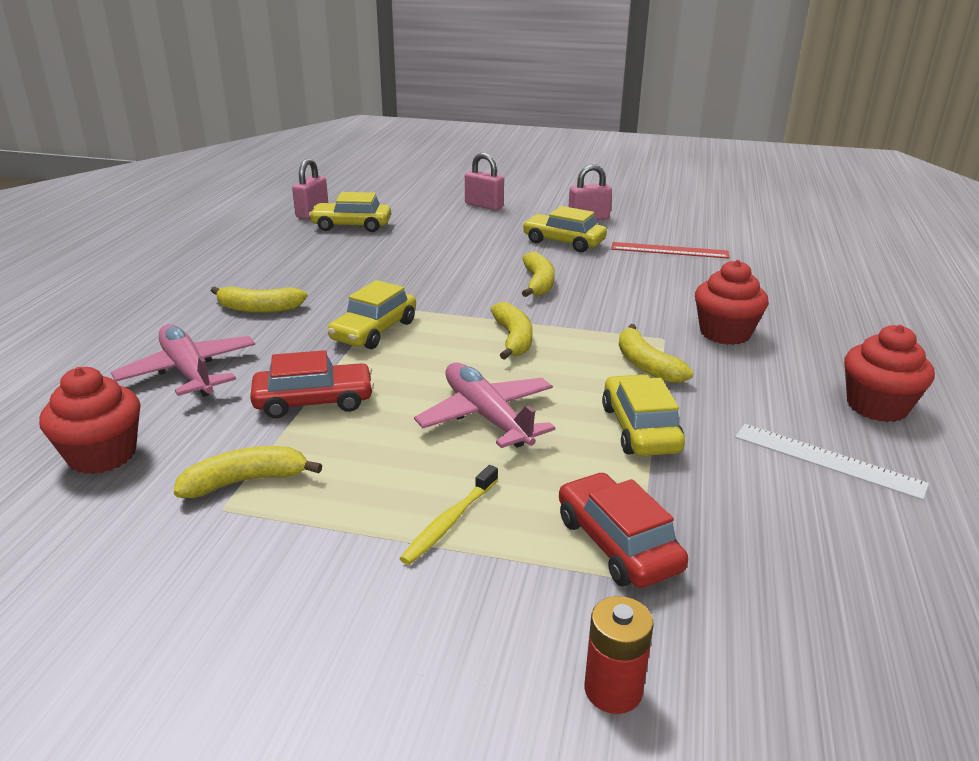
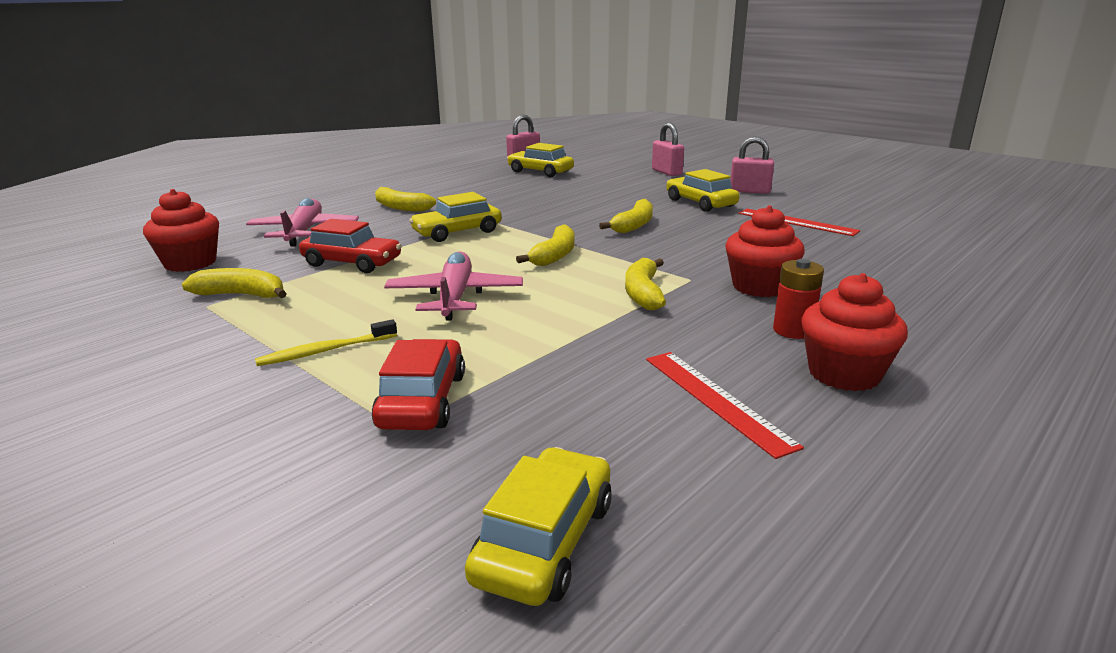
camera: 30 degrees right, 5 degrees down
(613, 690) = (263, 489): red battery -> red battery (793, 330)
(640, 429) = (567, 333): yellow car -> yellow car (545, 541)
(827, 460) = (716, 400): white ruler -> red ruler

